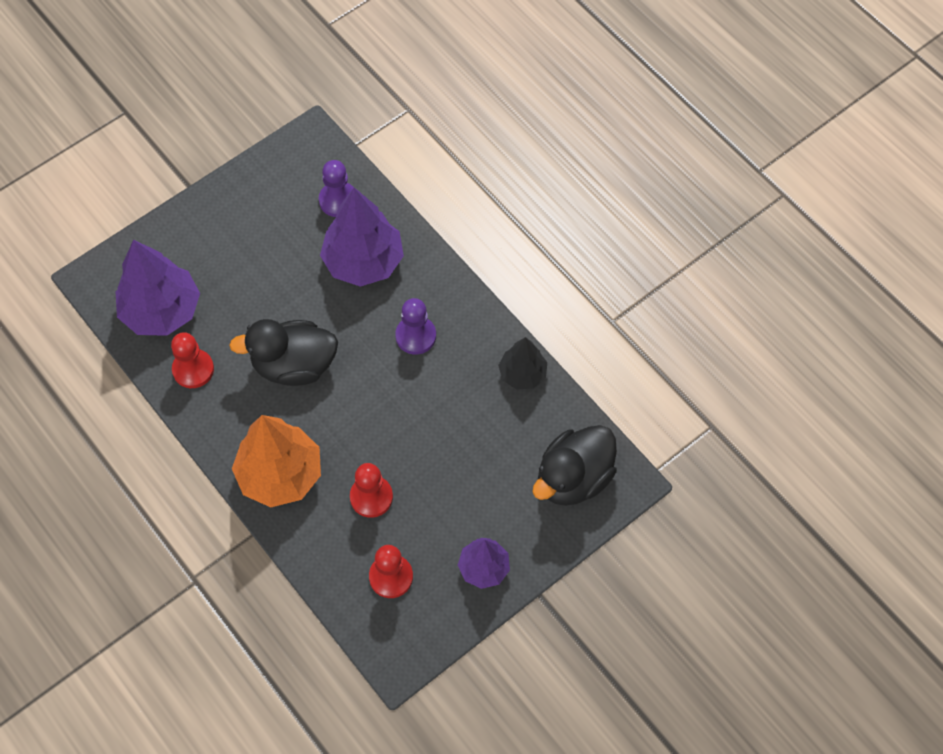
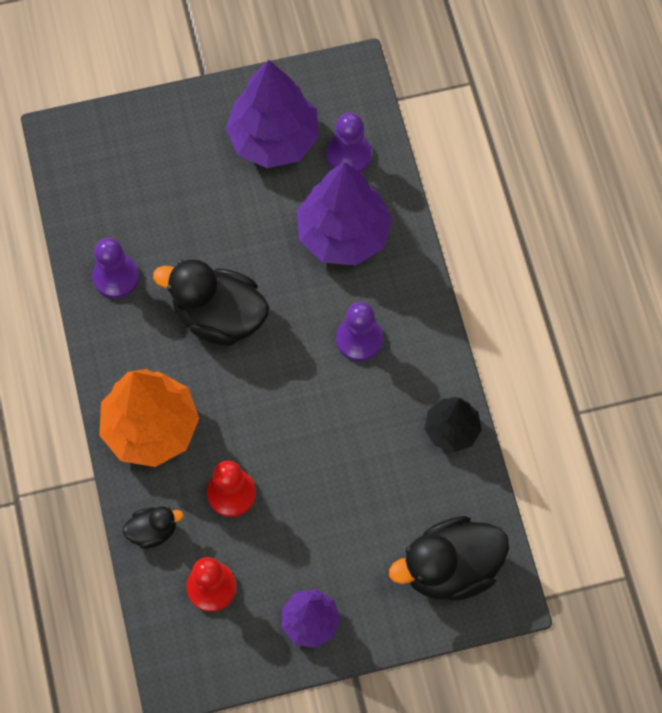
camera: 25 degrees right, 5 degrees up
(161, 311) = (113, 200): purple tree -> purple tree (274, 139)
(193, 369) = (116, 277): red pawn -> purple pawn
(321, 554) = (153, 531): none -> black duck

